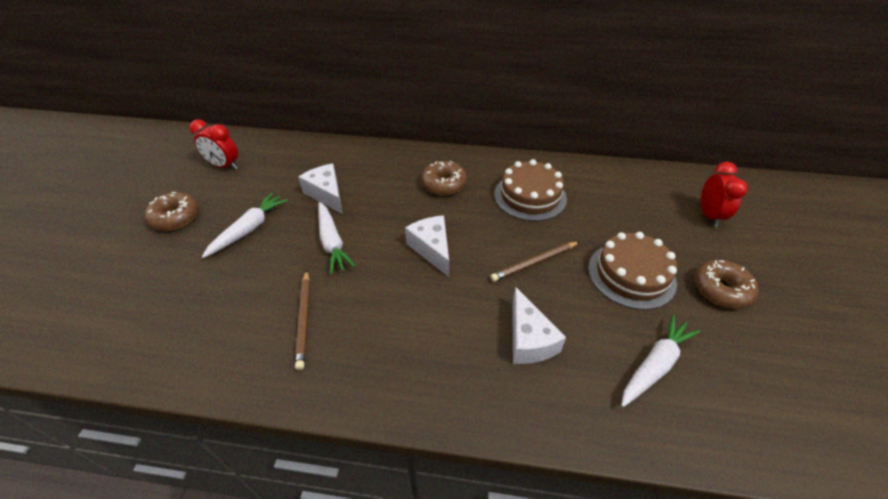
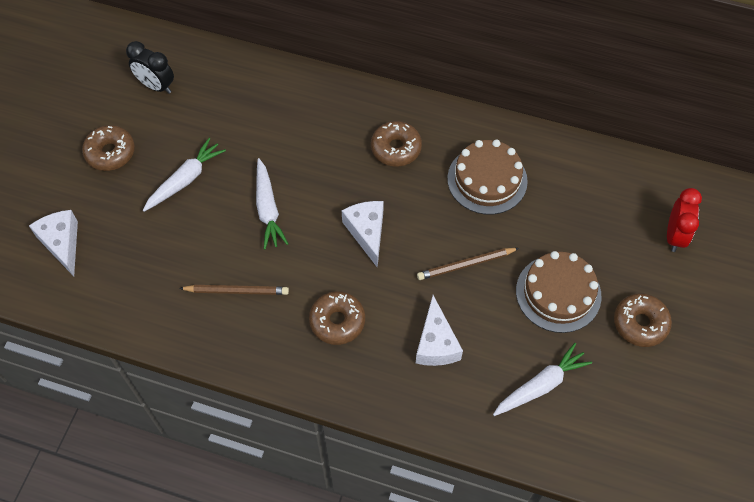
camera: 10 degrees right, 15 degrees up
(224, 166) = (156, 86): red clock -> black clock
(304, 319) = (236, 291): brown pencil -> brown pencil turned 90 degrees counterclockwise
(326, 194) = (266, 144): white cheese -> white cheese (62, 243)
(418, 333) = (337, 321): none -> brown donut

